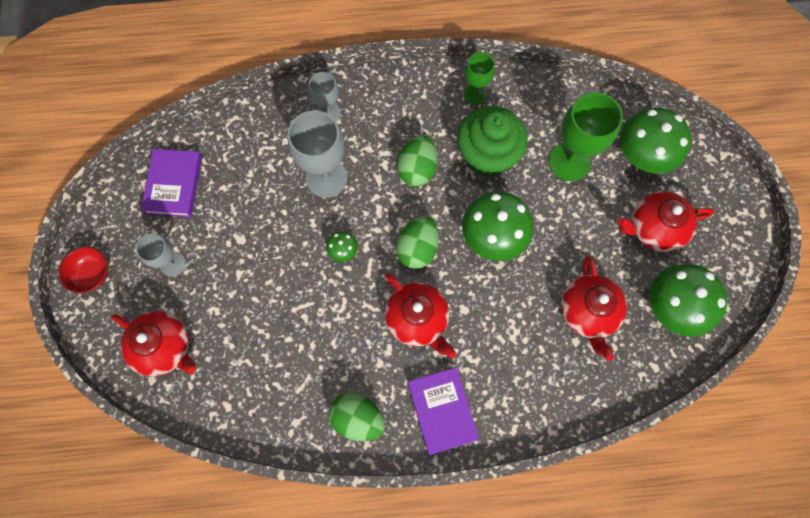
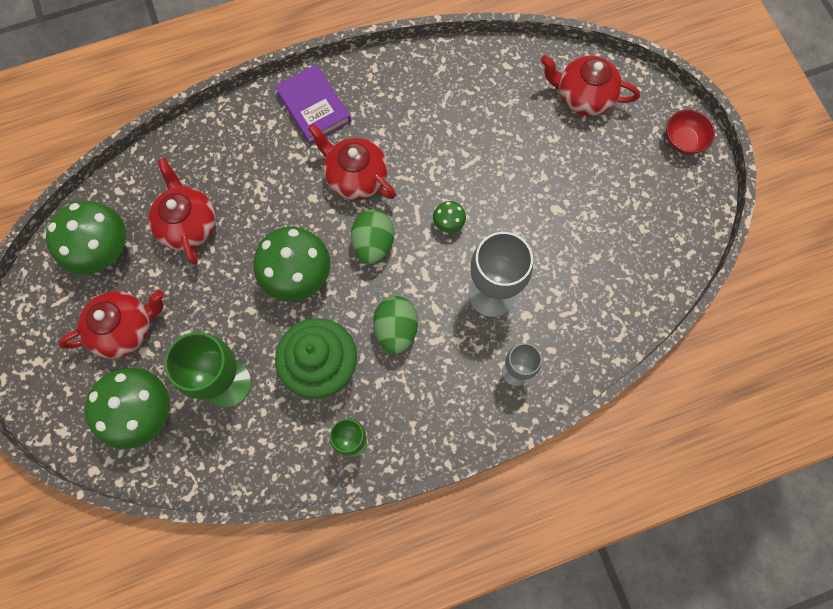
camera: 165 degrees right, 0 degrees up
(173, 264) = (611, 169): grey goblet -> none
(174, 185) = (648, 246): purple book -> none
(358, 418) = (388, 83): green egg -> none

